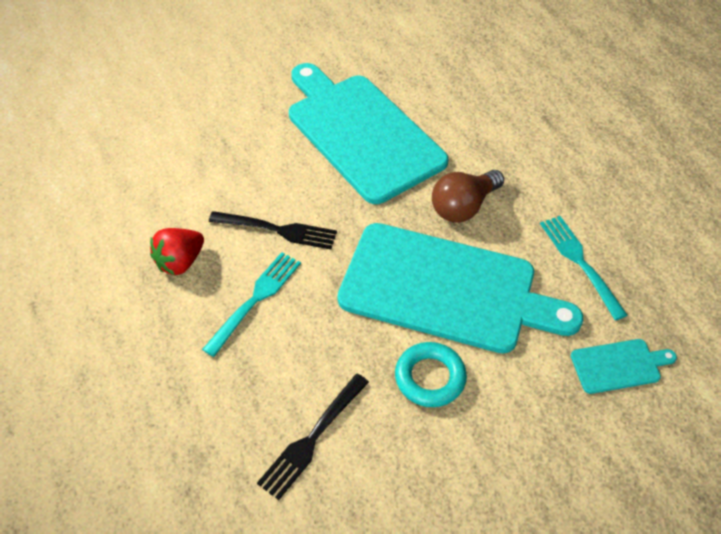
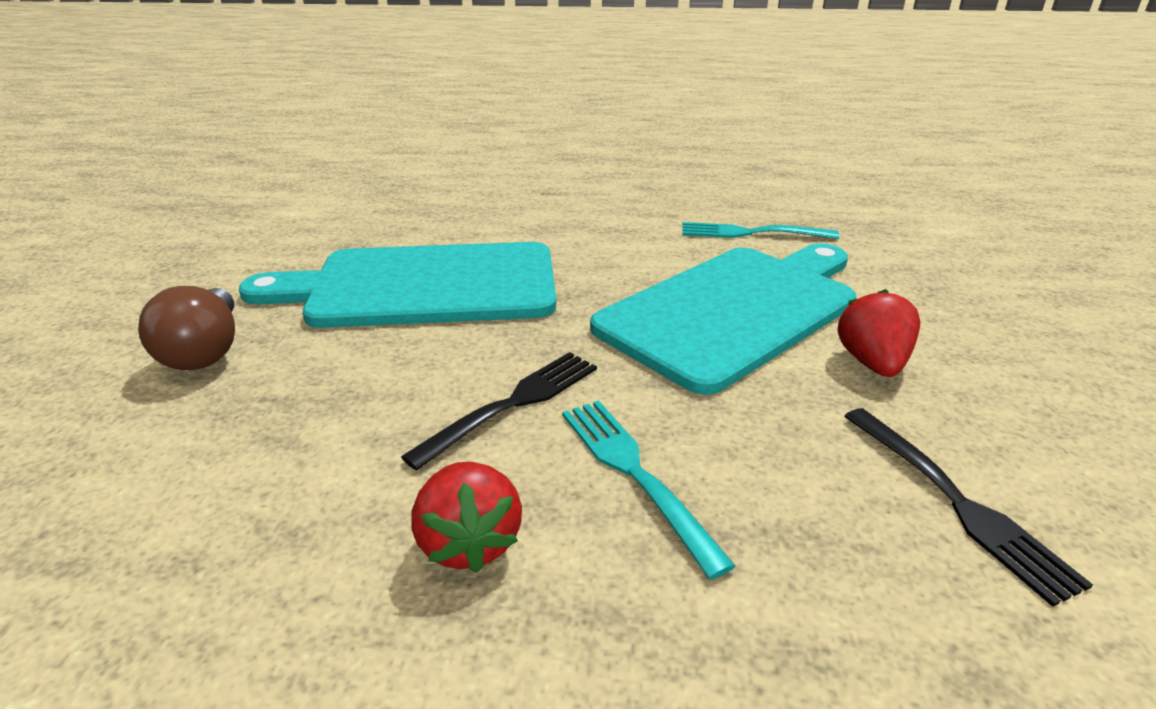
camera: 60 degrees left, 20 degrees down
(430, 378) = (872, 363): turquoise ring -> red strawberry
(463, 207) = (618, 263): brown light bulb -> brown light bulb (206, 351)
(619, 365) = (897, 255): turquoise cutting board -> none

